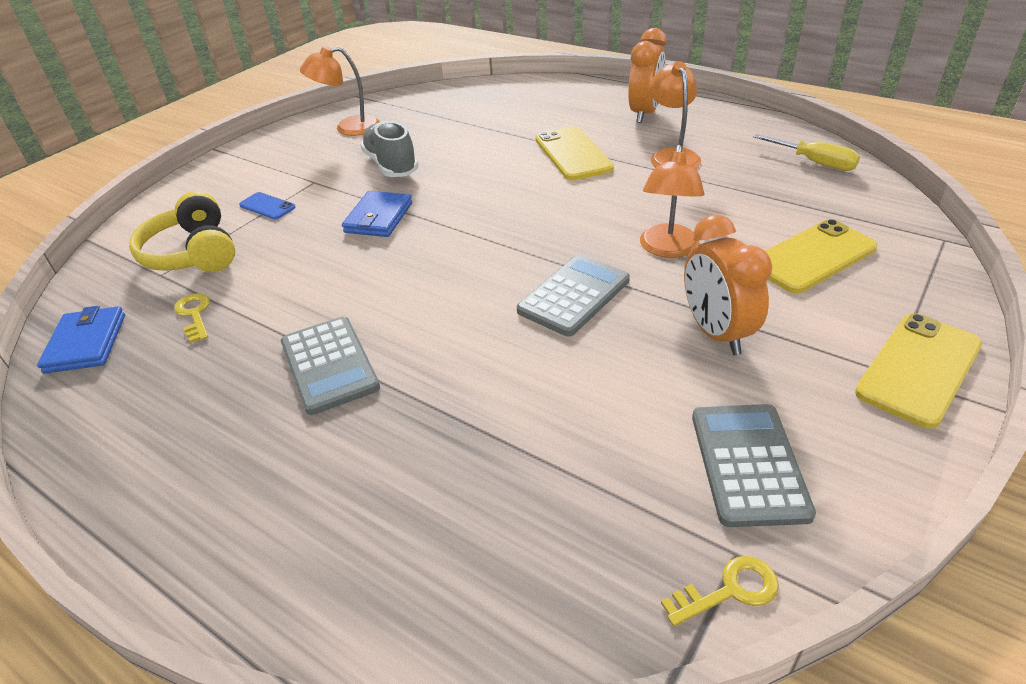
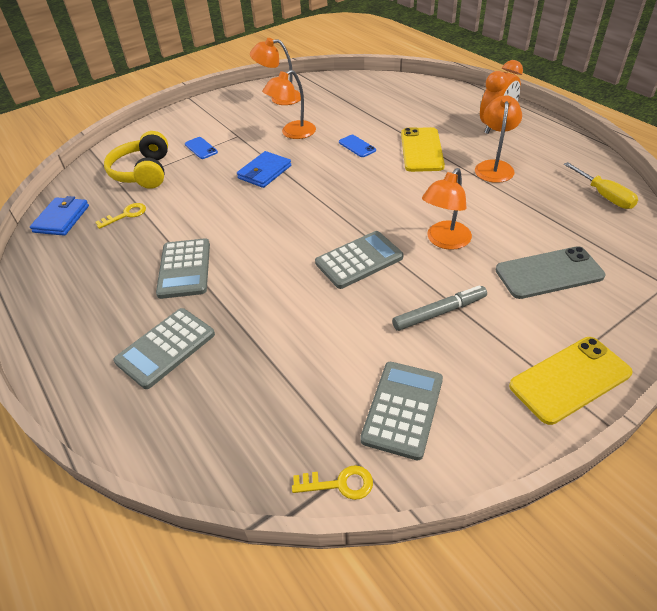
camera: 20 degrees right, 5 degrees up
(194, 314) = (126, 215): yellow key -> yellow key turned 60 degrees clockwise
(360, 481) = (166, 348): none -> grey calculator
(391, 165) = (292, 133): grey shoe -> orange lamp
(487, 165) = (357, 146): none -> blue phone
(716, 333) = (439, 312): orange clock -> grey marker
(812, 257) = (549, 273): yellow phone -> grey phone

